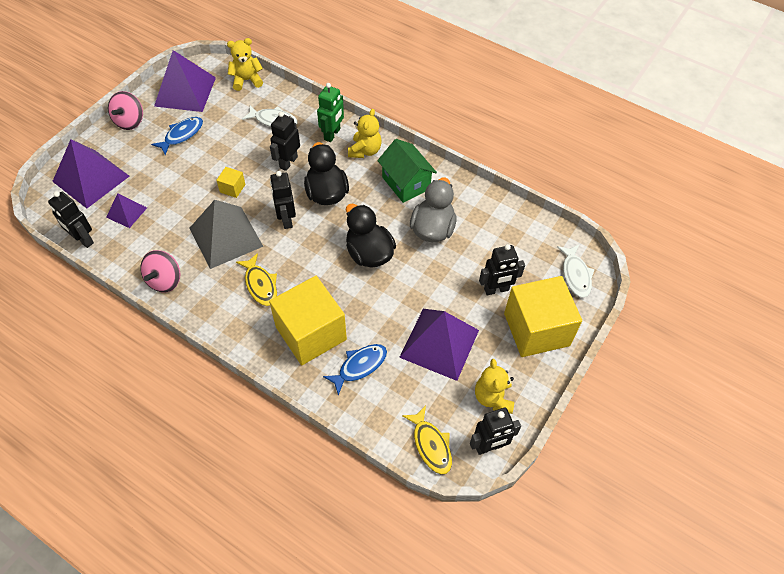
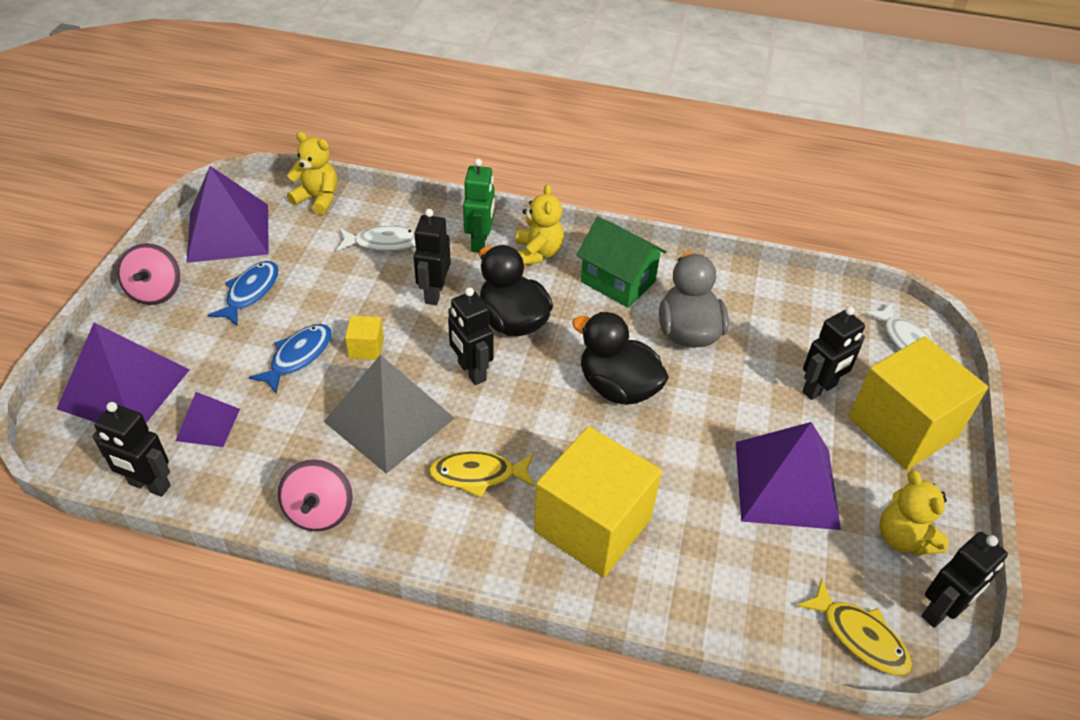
camera: 20 degrees left, 10 degrees down
(247, 80) = (317, 199): yellow teddy bear -> yellow teddy bear turned 60 degrees clockwise
(260, 284) = (478, 475): yellow fish -> yellow fish turned 135 degrees clockwise
(359, 366) = (692, 552): blue fish -> blue fish (298, 357)

